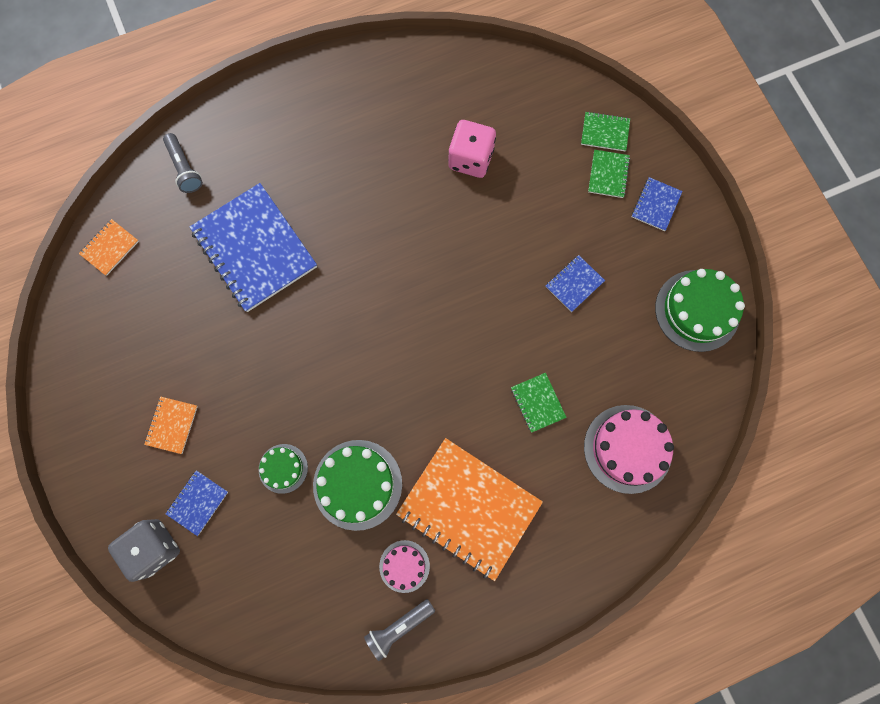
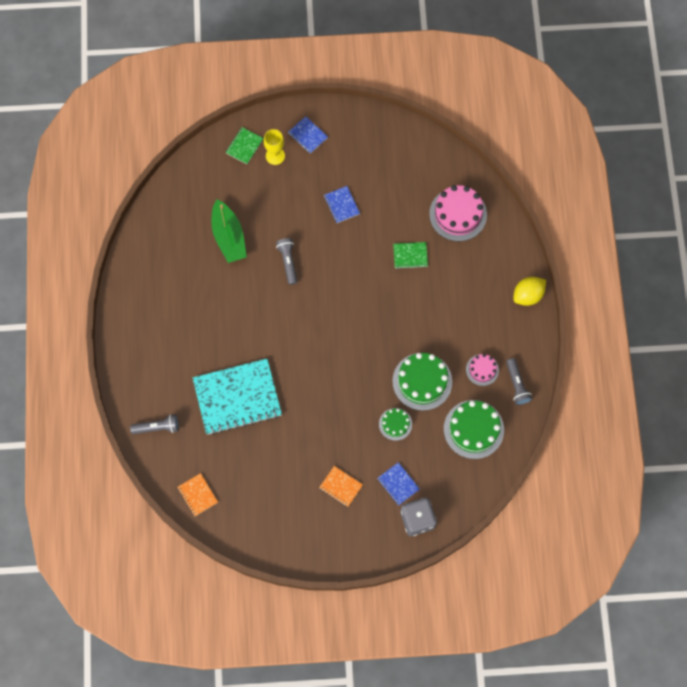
camera: 70 degrees left, 5 degrees down
(254, 249) = (237, 397): blue notebook -> turquoise notebook
(464, 244) = (288, 262): none -> grey flashlight
(468, 508) = (460, 320): orange notebook -> none
(470, 159) = (228, 237): pink dice -> green boat
(544, 596) = (528, 295): none -> yellow lemon
(608, 174) = (275, 156): green notebook -> yellow goblet
(697, 310) = (387, 140): green cake -> green cake (473, 429)

